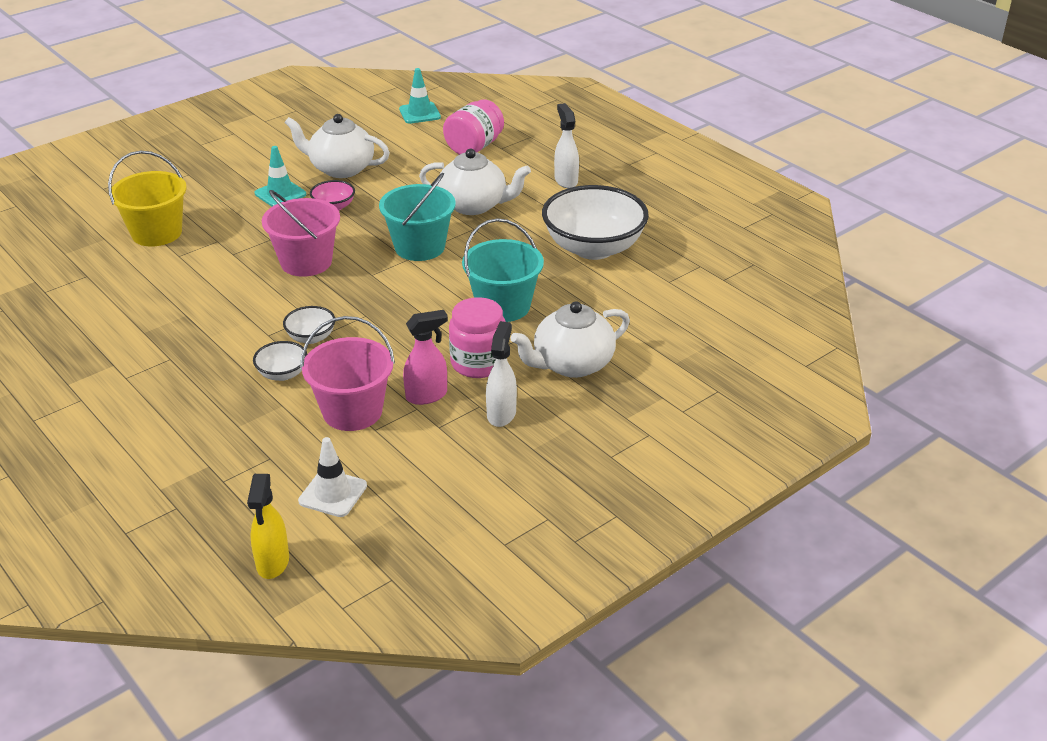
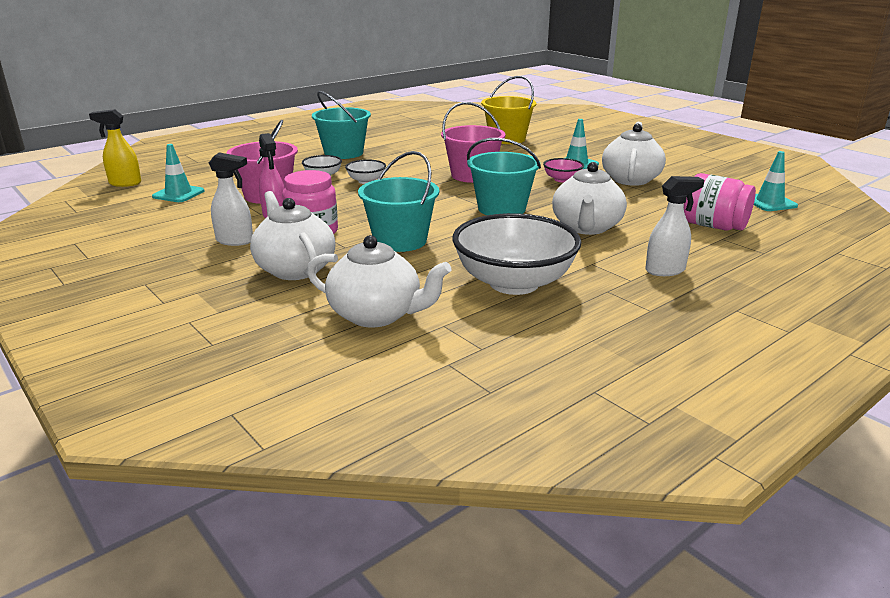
camera: 90 degrees right, 10 degrees down
(177, 365) = (343, 153): none -> turquoise bucket
(333, 493) = (178, 194): white traffic cone -> turquoise traffic cone
(657, 312) = (377, 315): none -> white teapot

